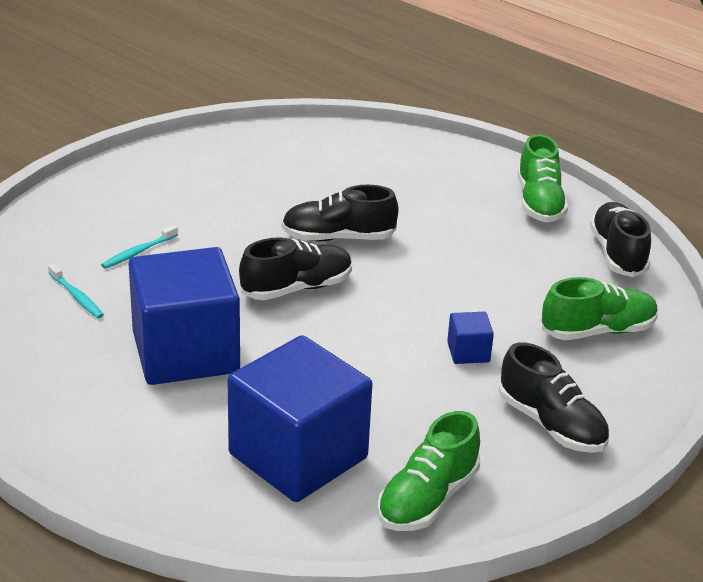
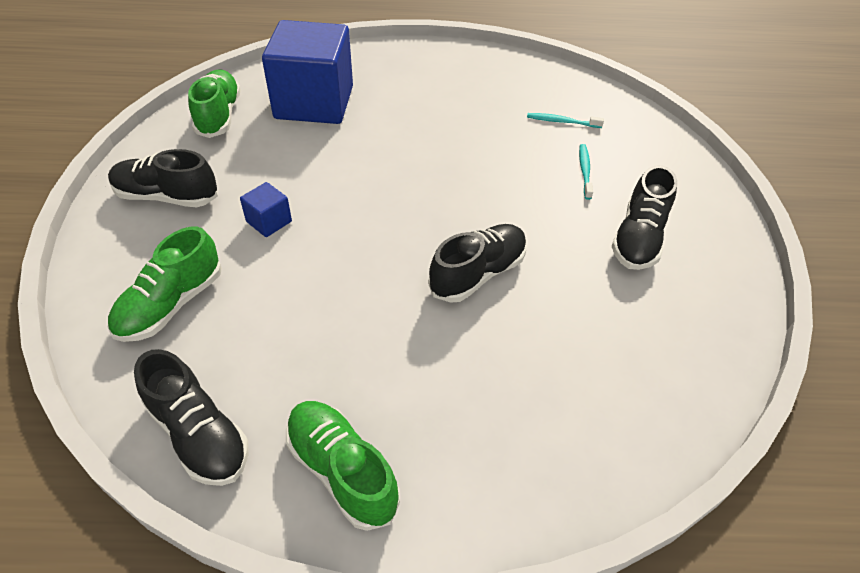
camera: 140 degrees right, 15 degrees up
(185, 352) = (450, 123): blue cube -> none
(297, 288) = (446, 205): black shoe -> black shoe (638, 238)

